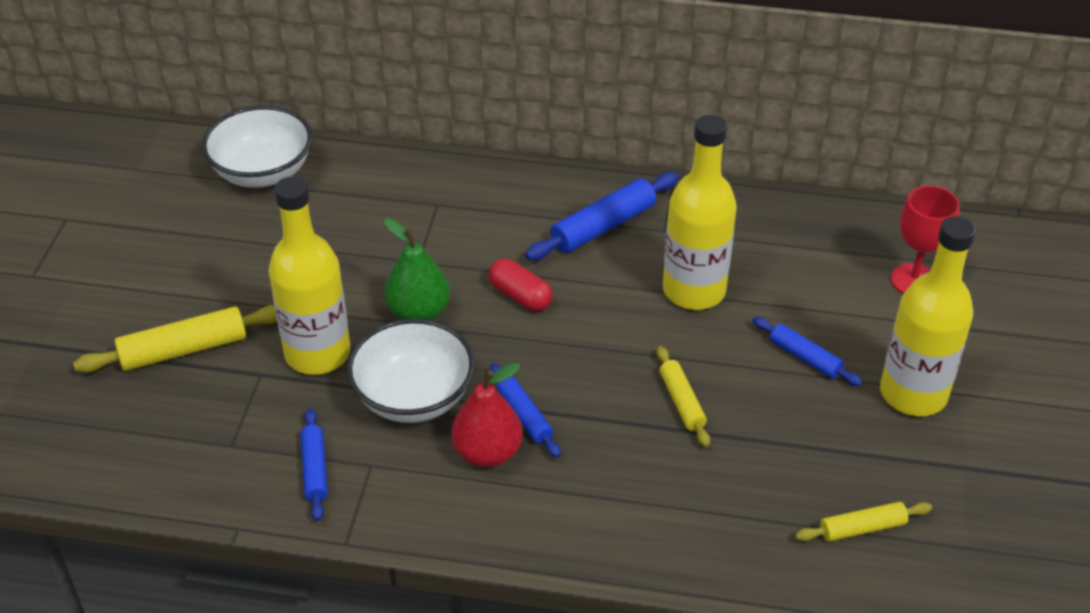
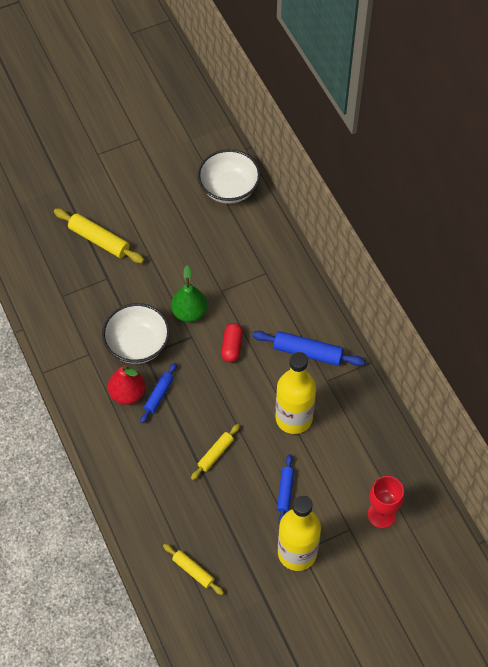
camera: 55 degrees right, 15 degrees up
(314, 470) = (71, 335): blue rolling pin -> none
(317, 353) = (135, 291): yellow bottle -> none

